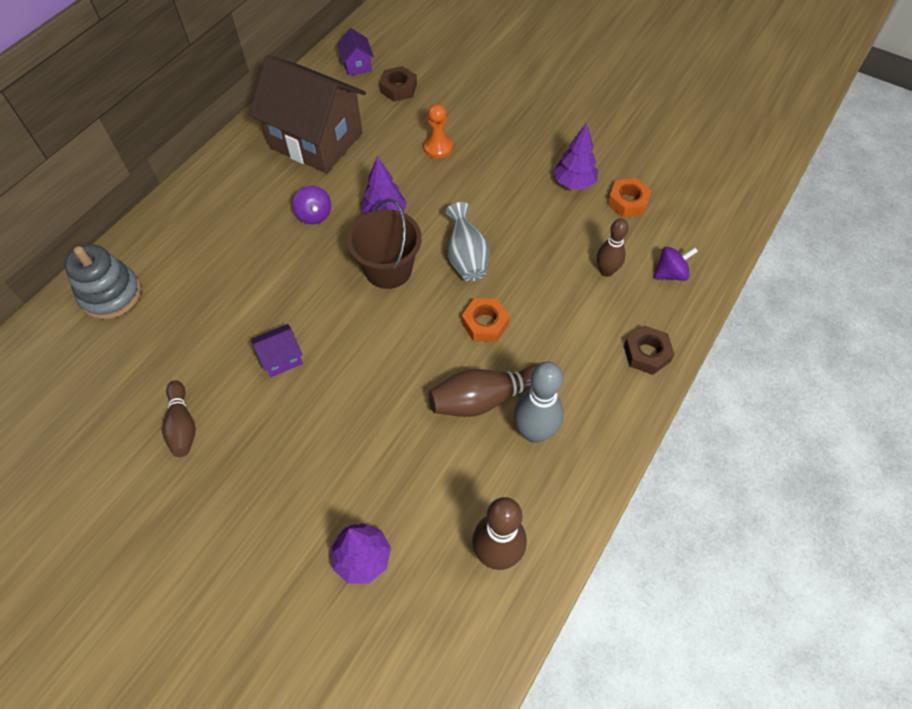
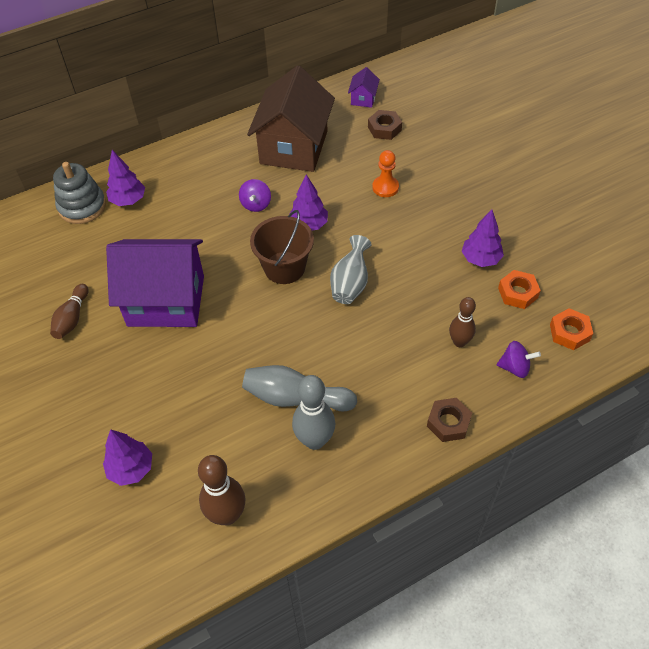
camera: 30 degrees right, 5 degrees down
(164, 266) = (128, 200): none -> purple tree
(281, 358) = (166, 300): purple house -> purple house, size x2.45
(316, 140) = (294, 147): brown house -> brown house turned 45 degrees clockwise
(485, 323) = (331, 341): orange nut -> orange nut (569, 332)
(487, 398) = (295, 398): brown bowling pin -> grey bowling pin

